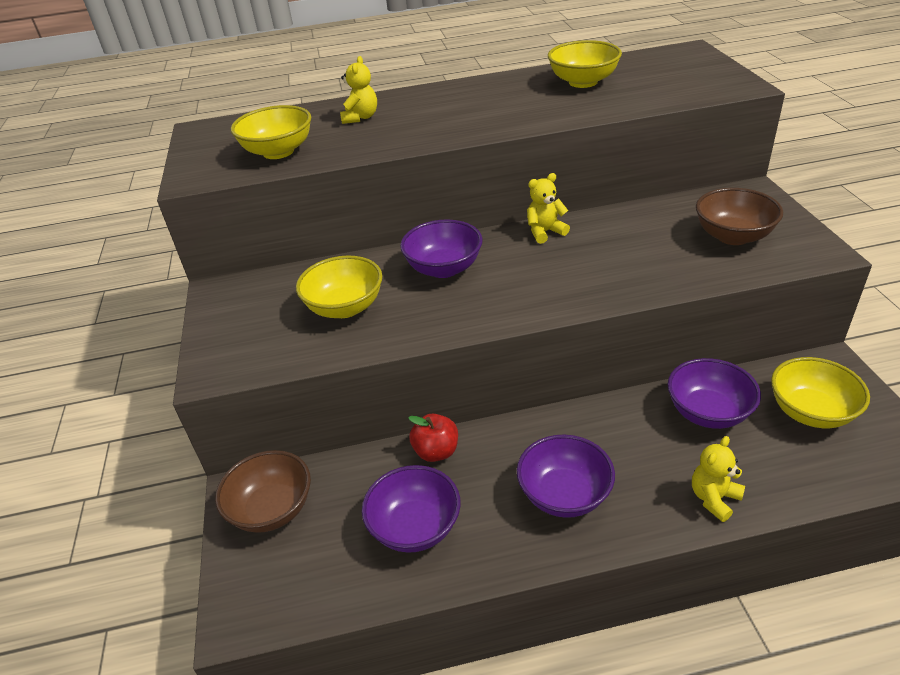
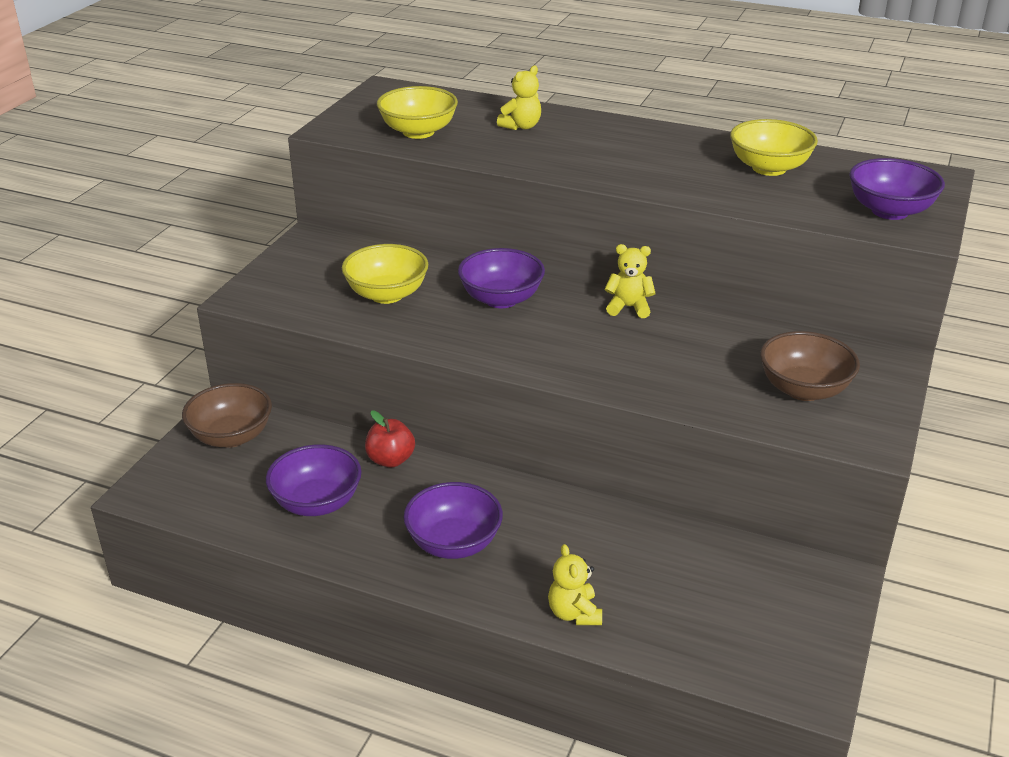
camera: 30 degrees right, 5 degrees down
(708, 412) = (657, 551): purple bowl -> purple bowl (889, 211)
(714, 498) = (574, 613): yellow teddy bear -> yellow teddy bear turned 90 degrees counterclockwise
(810, 412) = (758, 602): yellow bowl -> none

